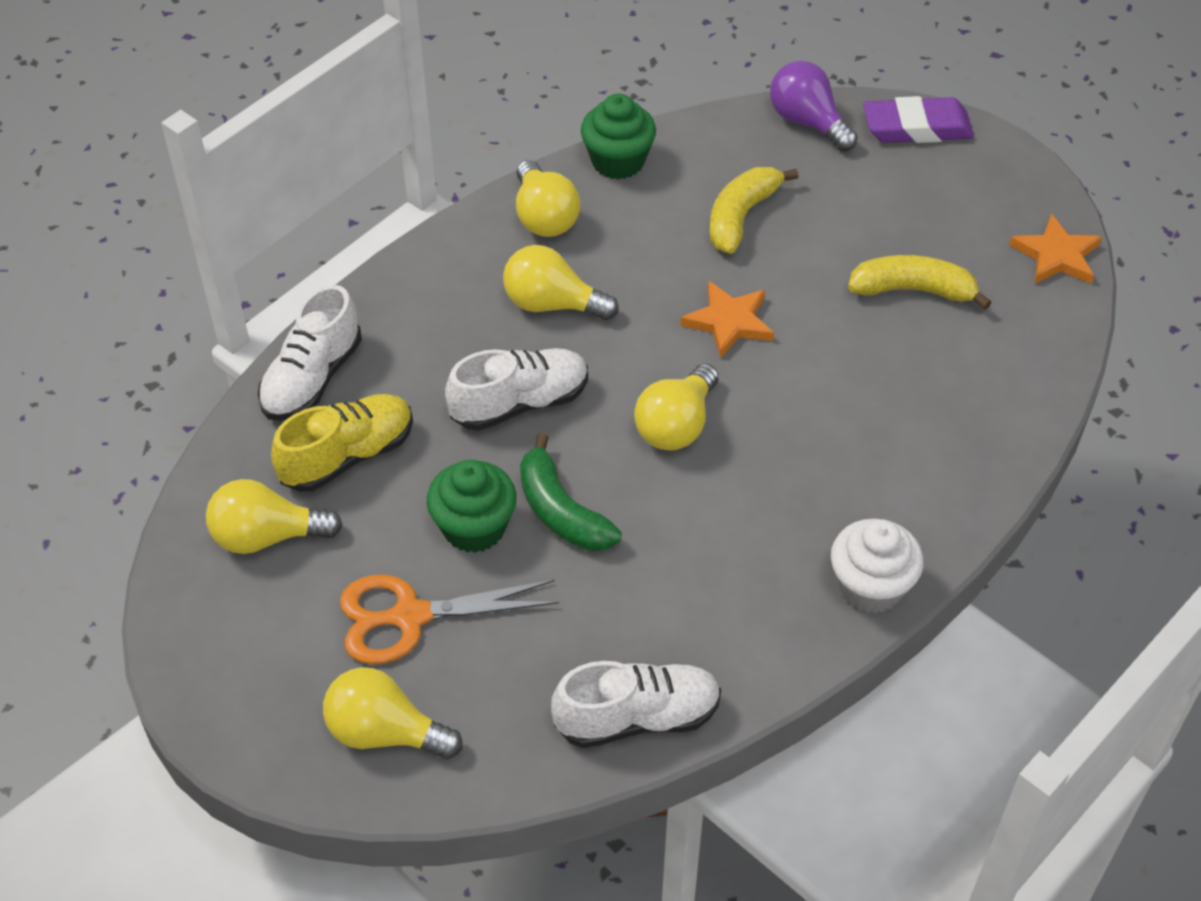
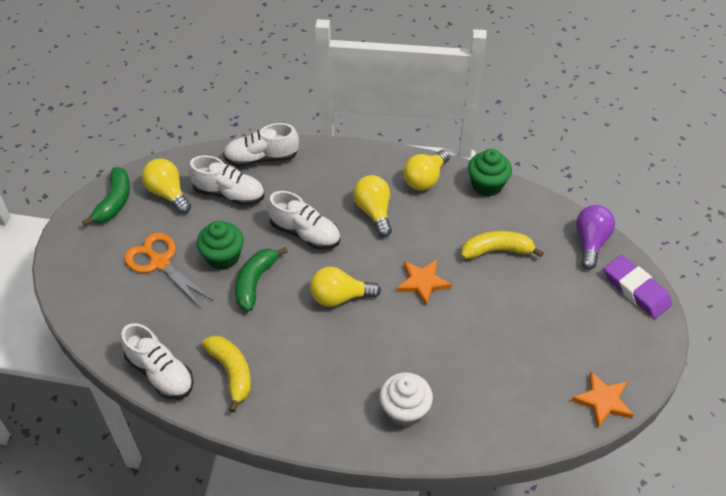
camera: 55 degrees right, 0 degrees up
(212, 620) = (114, 202): none -> green banana
(348, 456) = (229, 194): yellow shoe -> white shoe
(385, 732) = (96, 288): yellow light bulb -> none
(870, 587) = (301, 427): white cupcake -> white cupcake (405, 410)
(913, 290) = (514, 347): yellow banana -> yellow banana (231, 372)

